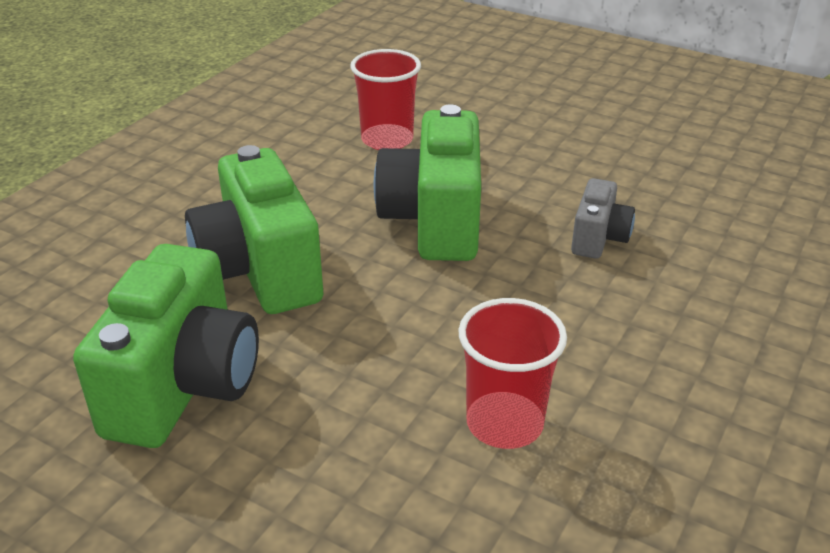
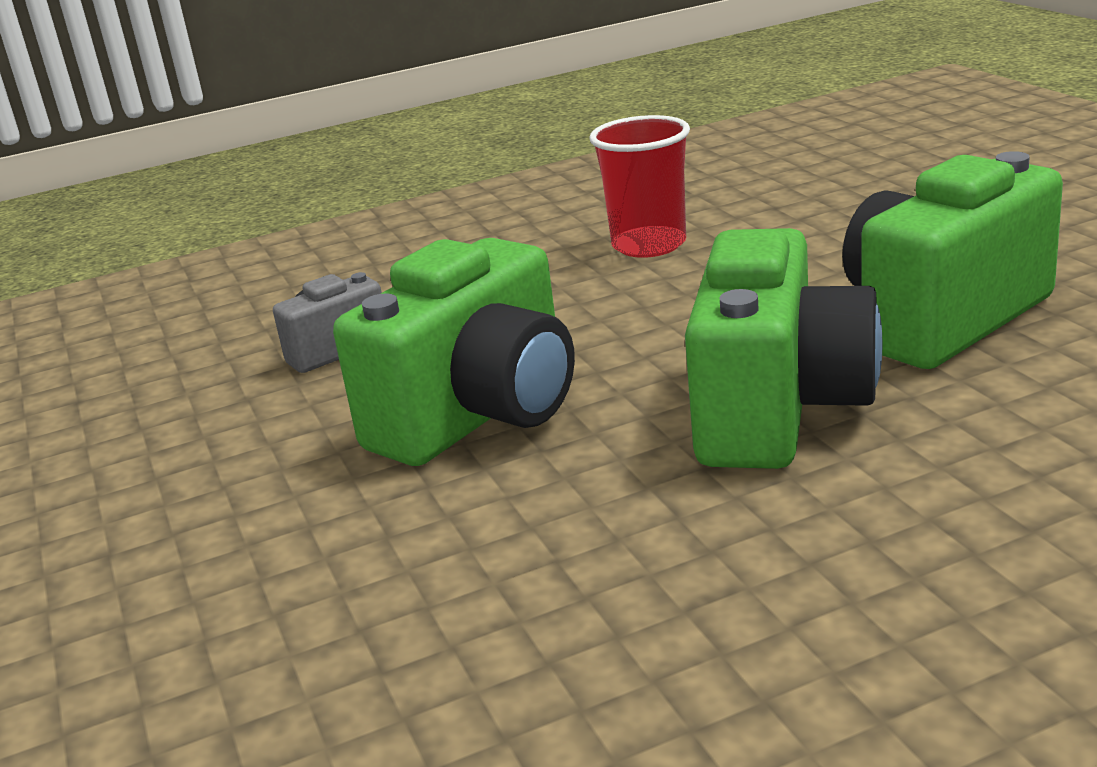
camera: 140 degrees left, 10 degrees down
(387, 140) = (356, 582): red cup -> none

